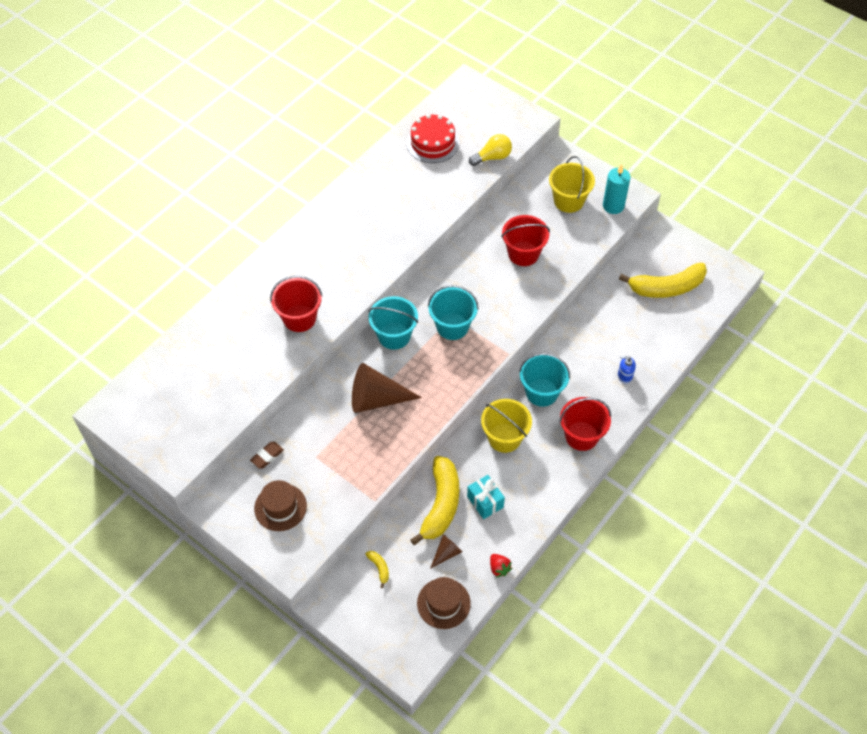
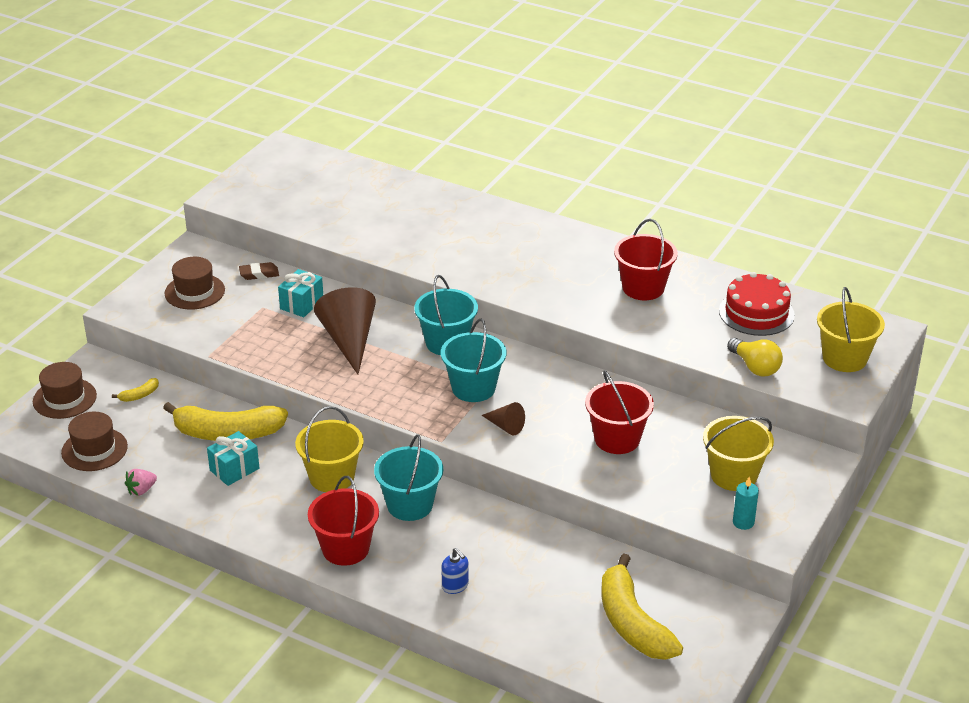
camera: 80 degrees right, 20 degrees down
(267, 456) = (259, 274): brown eraser -> brown eraser turned 45 degrees counterclockwise
(299, 318) = (431, 246): red bucket -> red bucket (643, 288)
(319, 428) = (302, 304): none -> turquoise gift
(371, 628) = (64, 398): none -> brown hat
(446, 553) = (161, 445): brown cone -> brown cone (505, 426)
(492, 111) = (844, 358): none -> yellow bucket
(499, 568) = (141, 490): red strawberry -> pink strawberry
(613, 206) = (743, 522): turquoise candle -> turquoise candle, size x0.63
(624, 376) = (455, 586): blue soap dispenser -> blue soap dispenser turned 150 degrees clockwise

